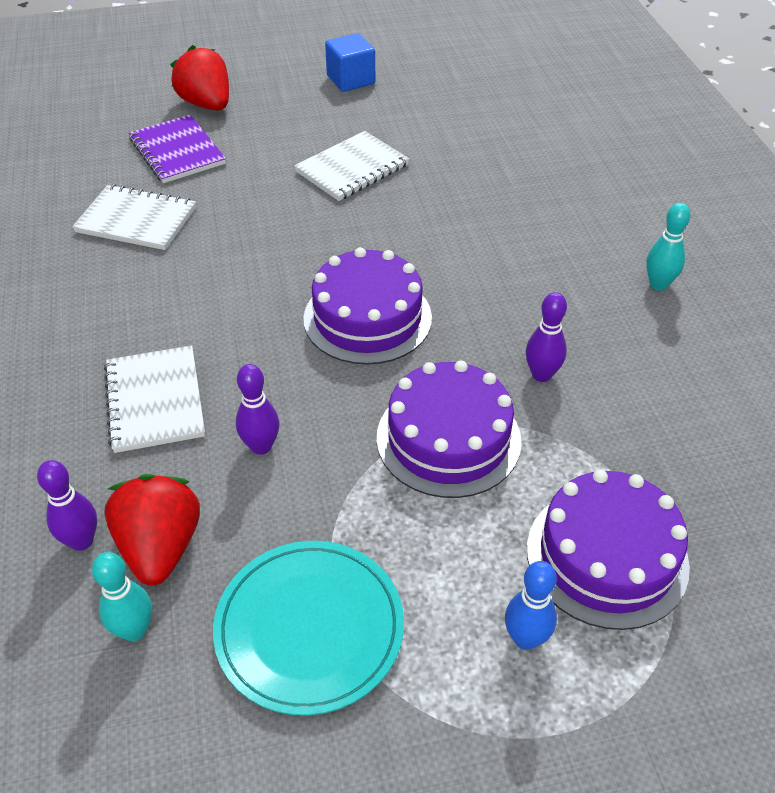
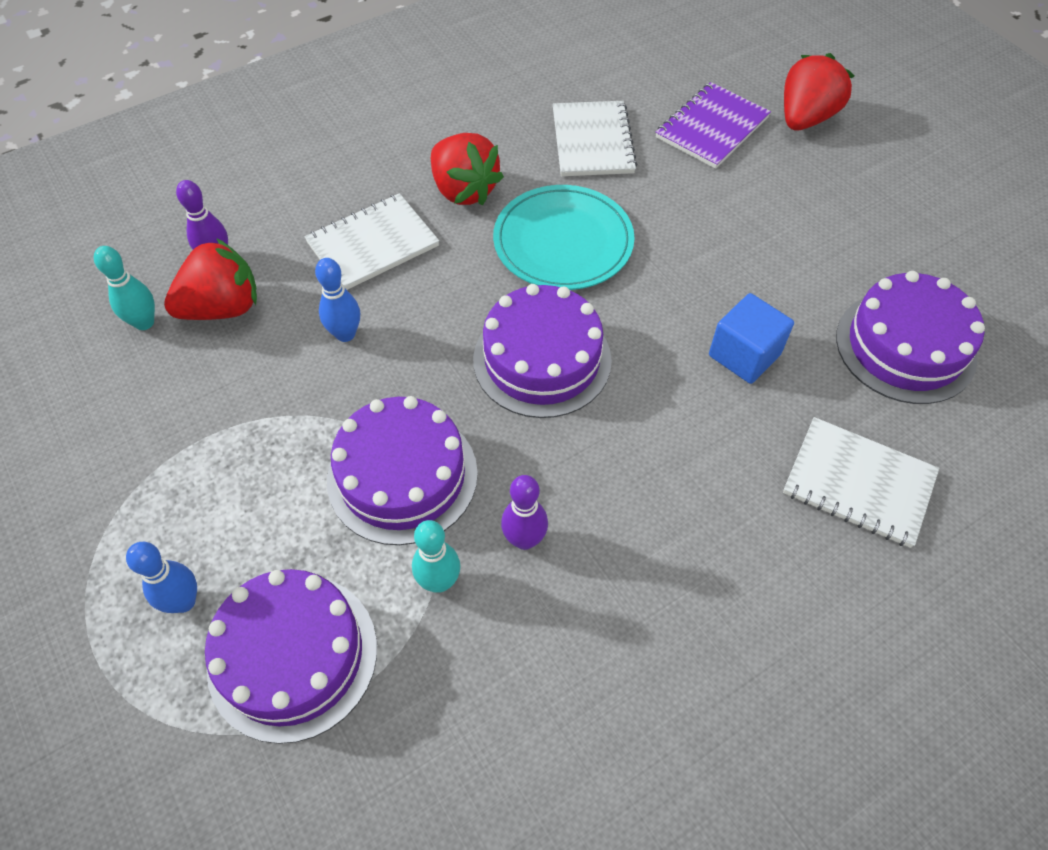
camera: 70 degrees right, 10 degrees up
(132, 317) = (464, 190): none -> red strawberry
(261, 446) = (345, 334): purple bowling pin -> blue bowling pin
(309, 628) = (165, 433): turquoise plate -> turquoise plate (563, 242)
(351, 80) = (946, 215): blue cube -> blue cube (744, 355)
(352, 168) = (776, 271): white notebook -> white notebook (858, 483)
(454, 136) = (905, 347): none -> purple cake
(658, 284) = (741, 639): turquoise bowling pin -> turquoise bowling pin (439, 581)

